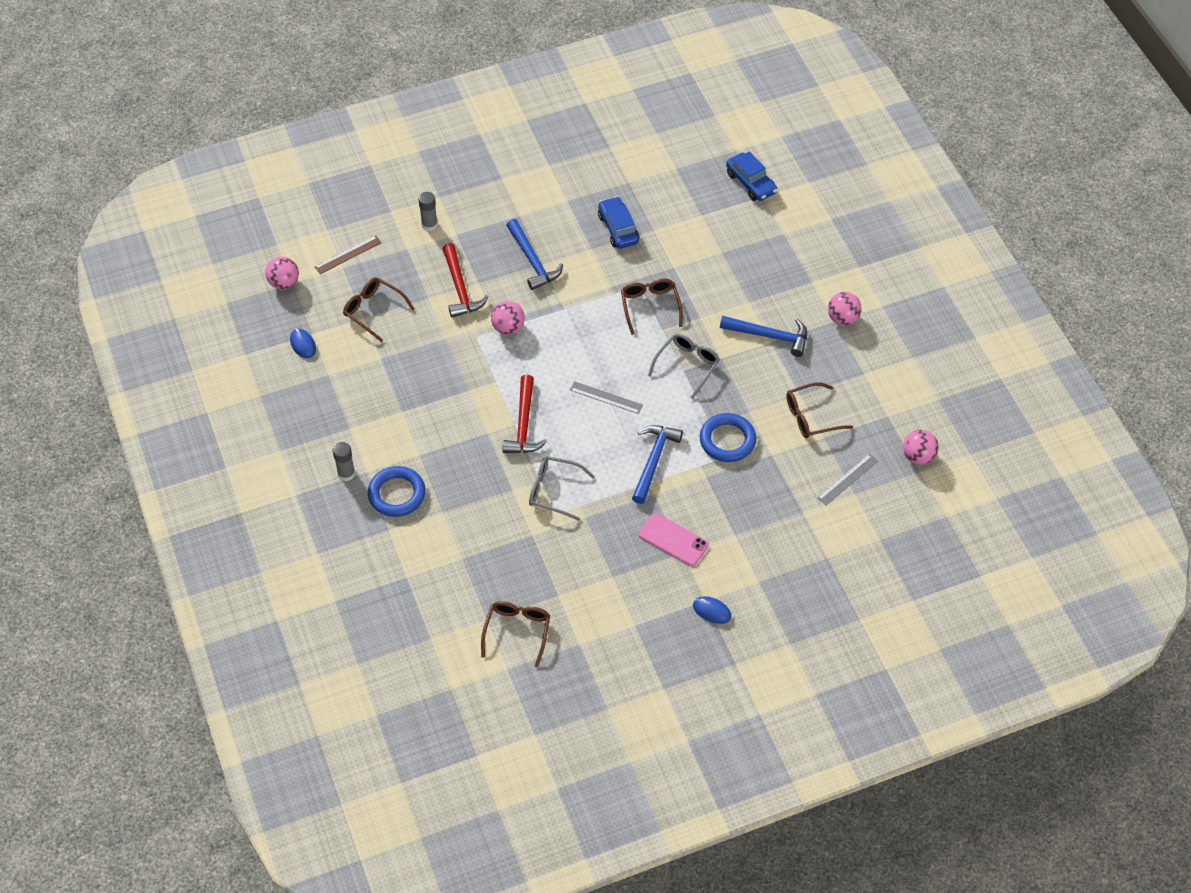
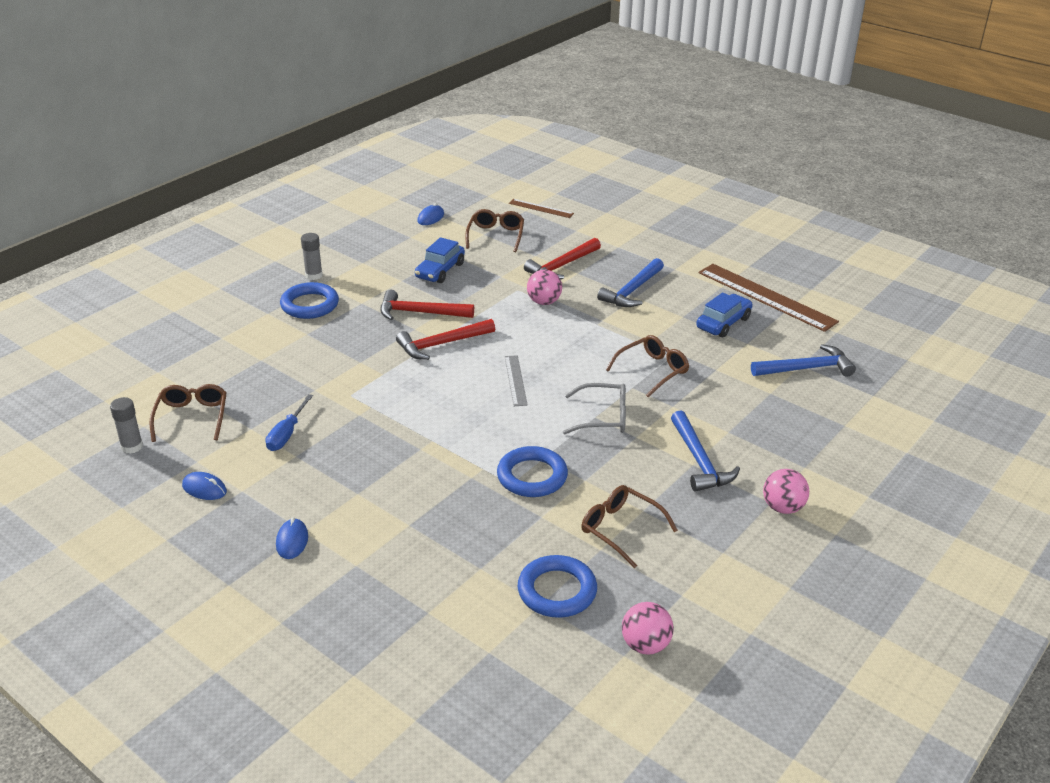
camera: 60 degrees right, 20 degrees down
(284, 283) = (484, 192): pink ball -> none
(429, 225) = (613, 232): grey glue stick -> grey glue stick (132, 446)
(465, 419) = (420, 312): none -> red hammer
(517, 631) = (192, 417): brown glasses -> brown glasses turned 75 degrees counterclockwise
(554, 491) = (376, 386): grey glasses -> none
(581, 573) = (287, 434): none -> blue screwdriver
(601, 181) = (766, 297): none -> brown ruler
(618, 648) = (204, 489): none -> blue mouse
(654, 461) = (463, 435): blue hammer -> blue hammer (806, 369)
(673, 540) = (370, 481): pink phone -> none
(751, 183) = (881, 382): blue car -> blue car (440, 271)
(847, 479) = (557, 591): grey ruler -> blue ring

